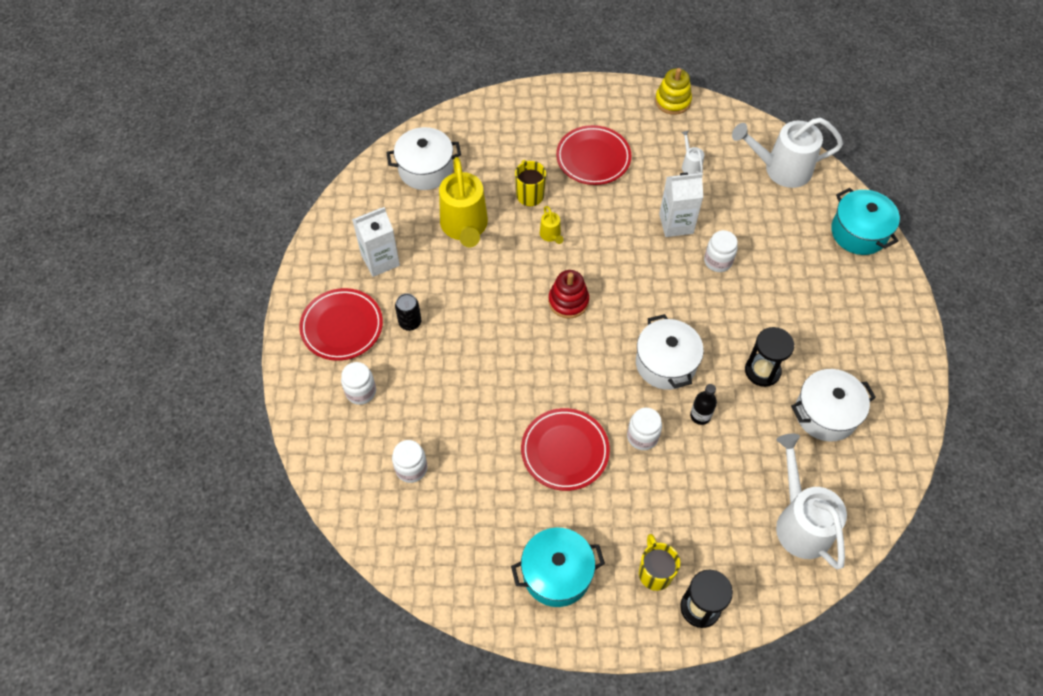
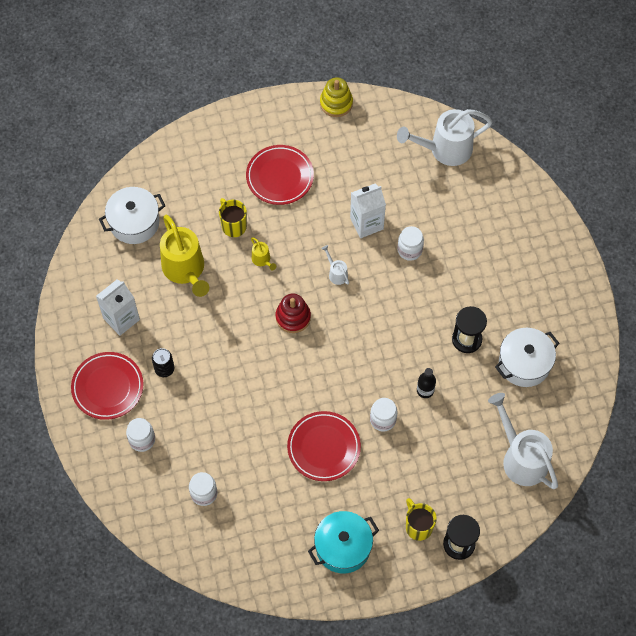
camera: 15 degrees left, 5 degrees up
(665, 363) = (387, 352): white pot -> none
(690, 165) = (366, 163): white watering can -> white watering can (336, 273)
(859, 232) = (522, 195): turquoise pot -> none

